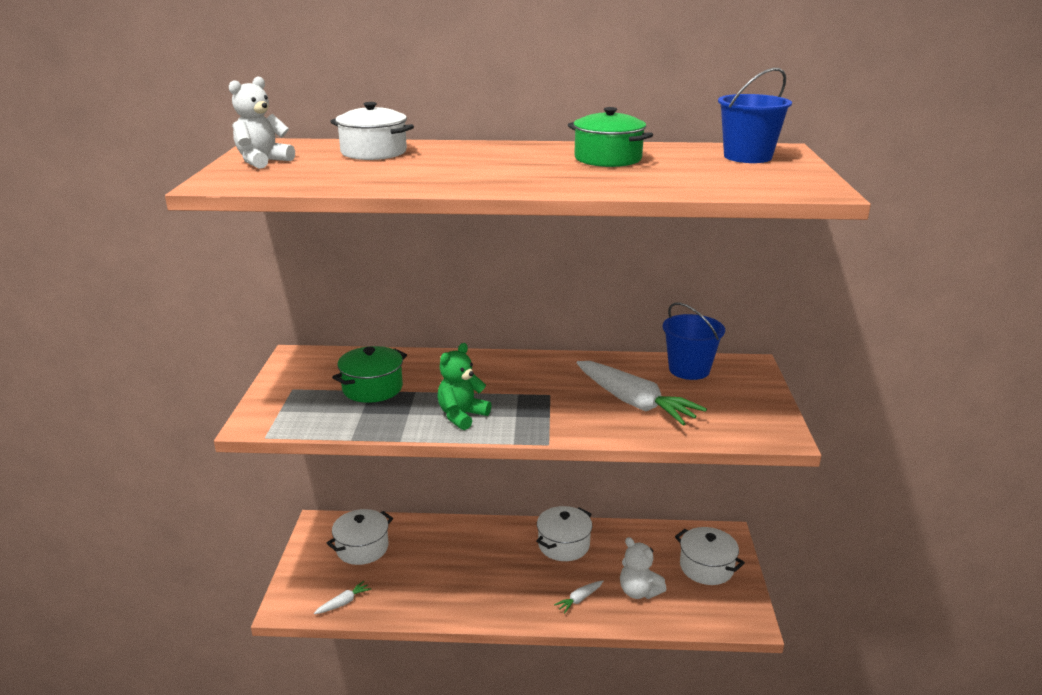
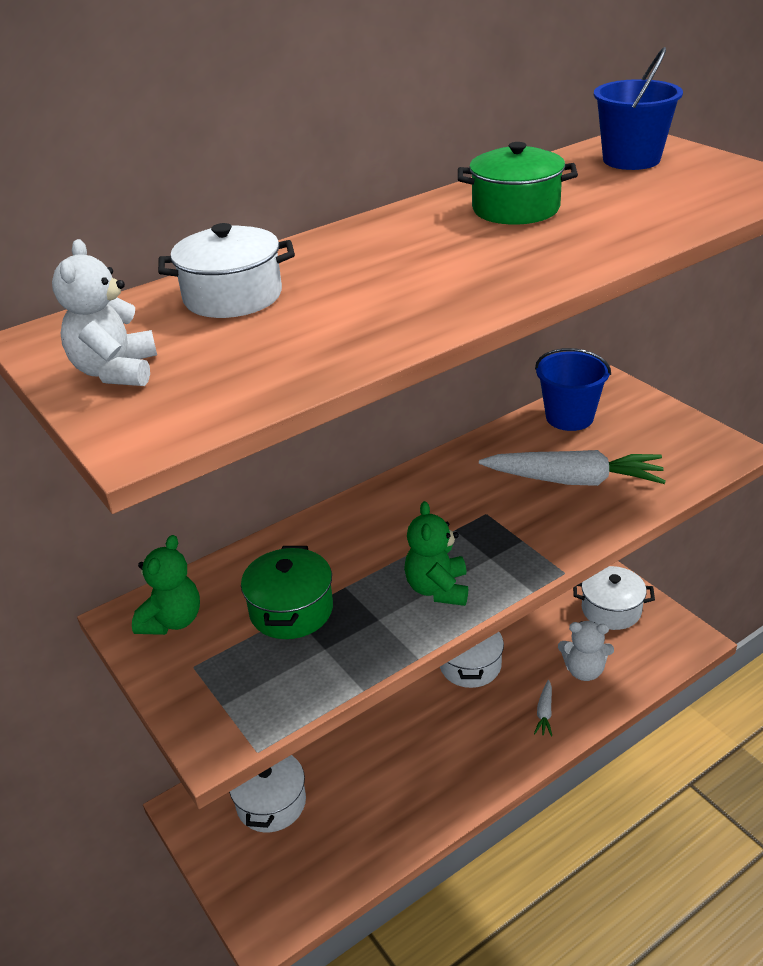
camera: 35 degrees left, 10 degrees up
(312, 366) = (172, 621): none -> green teddy bear
(343, 602) = (324, 878): white carrot -> none

